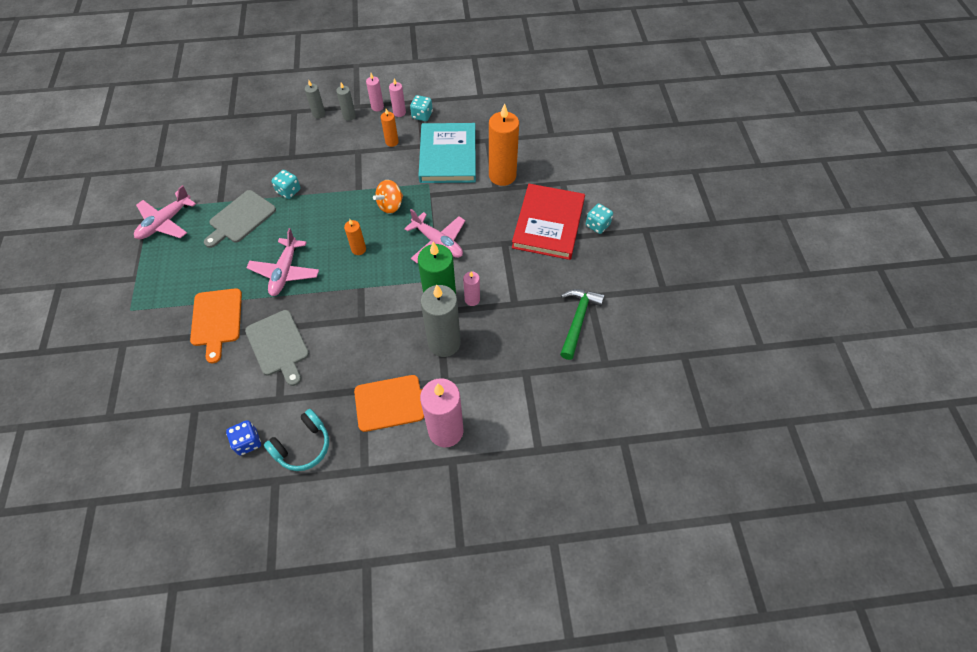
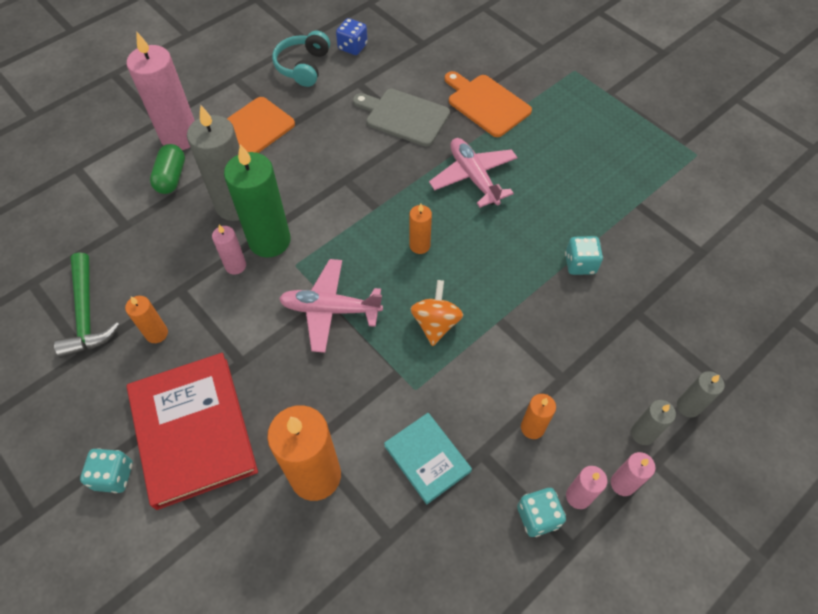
camera: 145 degrees right, 0 degrees up
(165, 222) = (659, 151): pink plane -> none
(240, 218) = (591, 201): grey cutting board -> none
(448, 156) = (427, 458): turquoise book -> turquoise book, size x0.55
(473, 394) = (171, 177): none -> green capsule
(541, 284) = (156, 333): none -> orange candle

